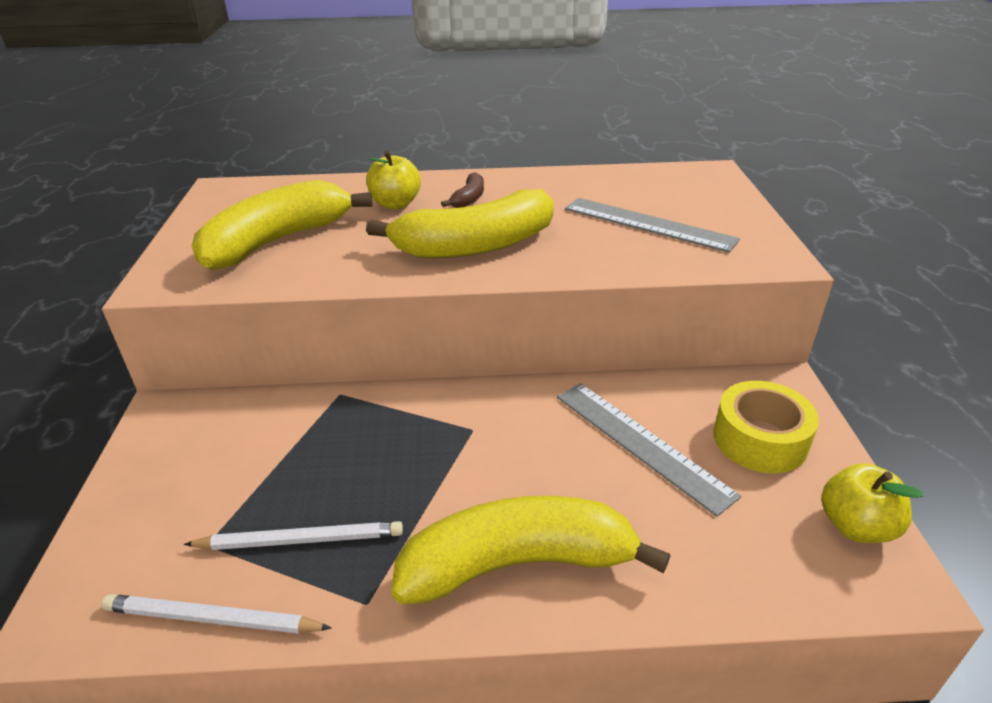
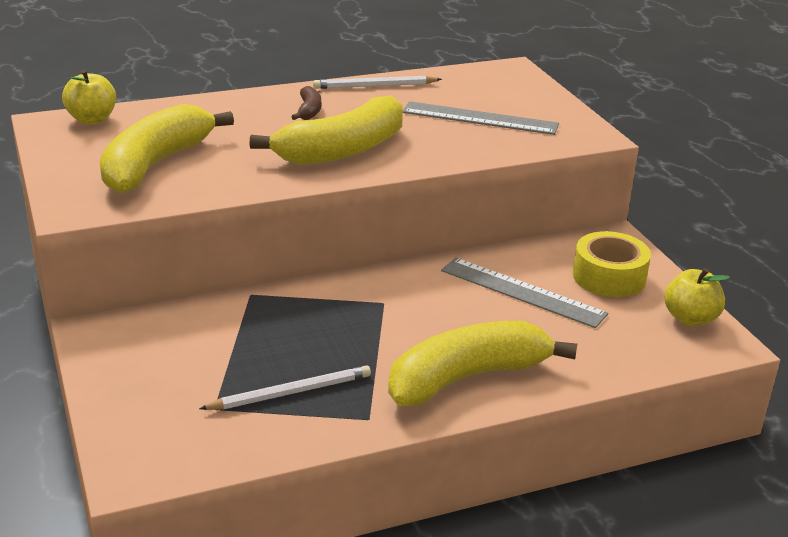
camera: 20 degrees left, 5 degrees down
(212, 619) = (256, 447): white pencil -> white pencil (374, 86)
(395, 204) = (242, 121): yellow apple -> yellow apple (92, 119)

